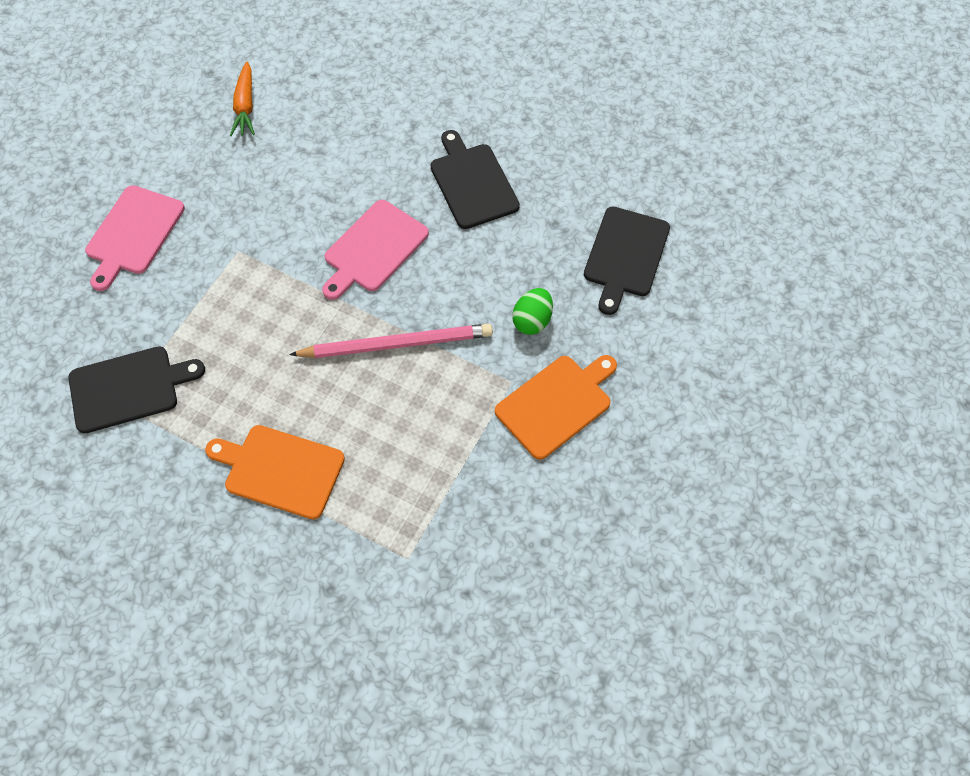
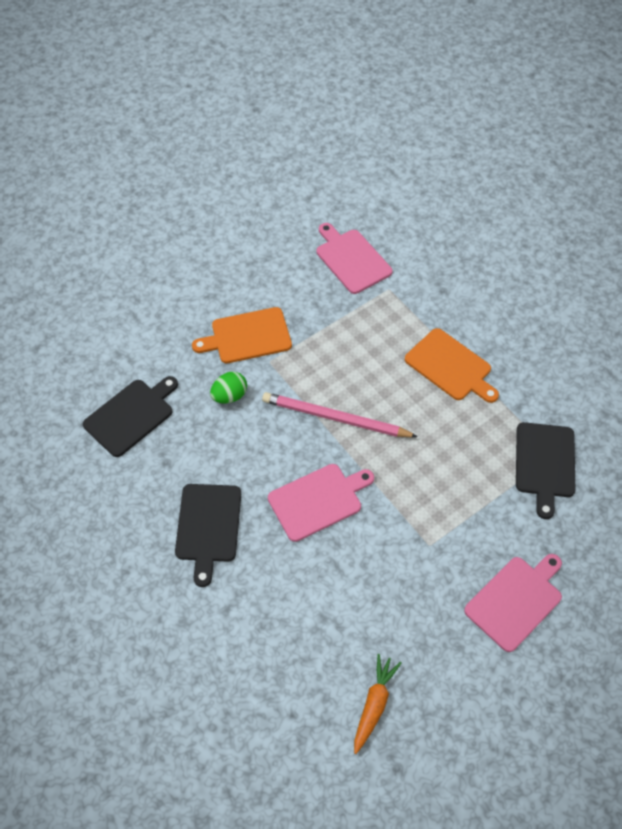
camera: 155 degrees left, 5 degrees down
(129, 388) = (544, 464): black cutting board -> black cutting board turned 90 degrees counterclockwise
(482, 587) = (351, 259): none -> pink cutting board

